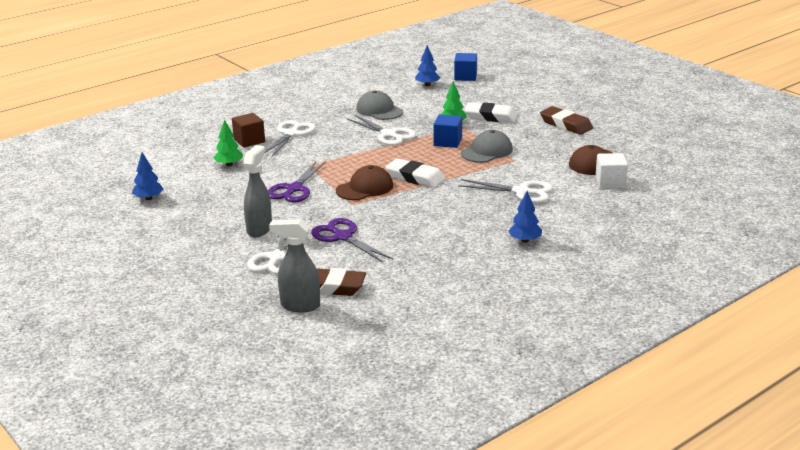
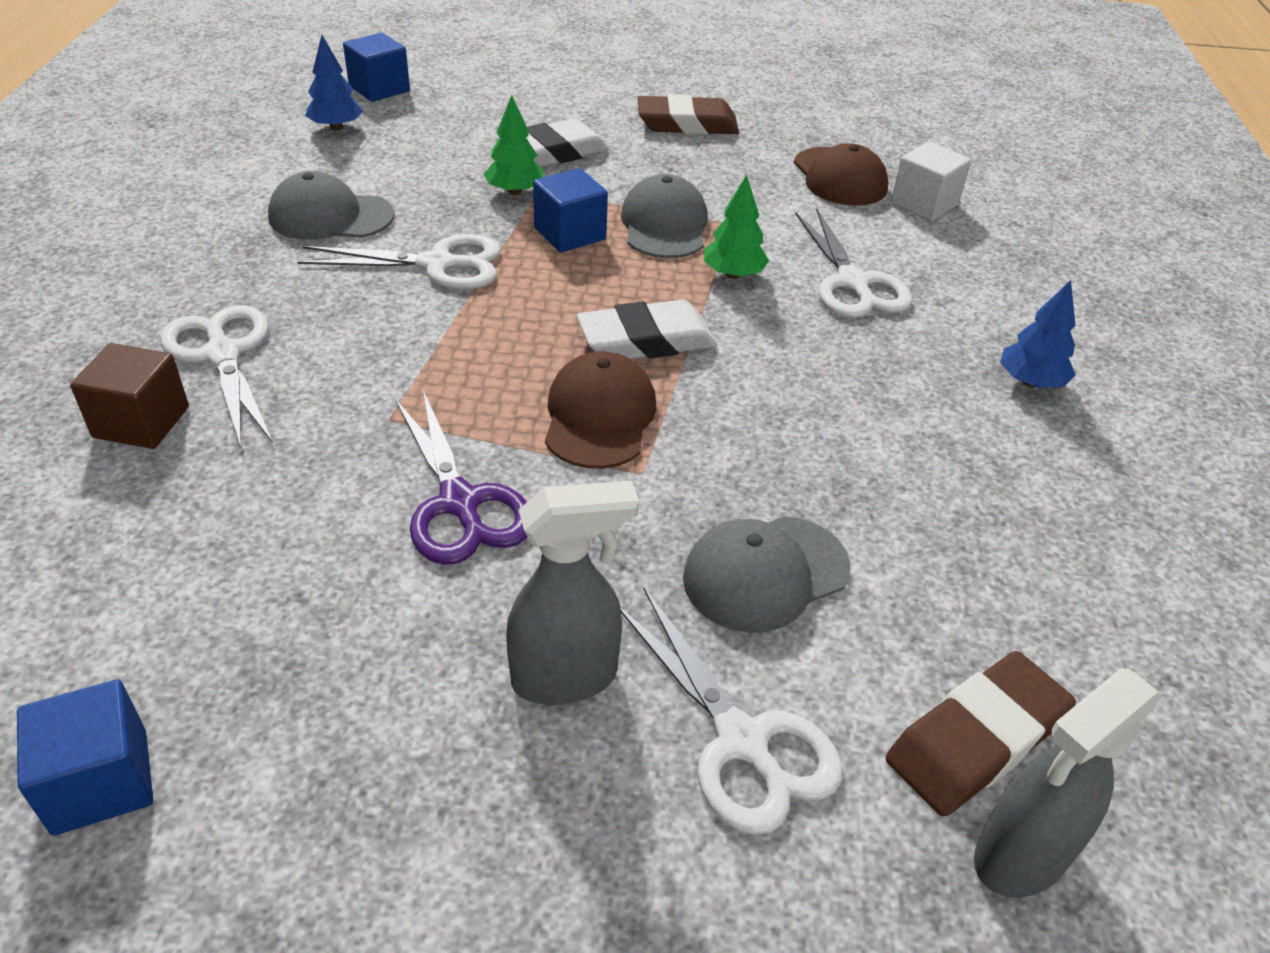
camera: 50 degrees left, 15 degrees up
(148, 198) = (100, 781): blue tree -> blue cube
(229, 165) = (189, 521): green tree -> green tree (733, 274)
(259, 229) = (566, 677): grey spray bottle -> grey spray bottle turned 105 degrees clockwise
(343, 237) = (765, 573): purple scissors -> grey cap
(521, 192) = (852, 283): white scissors -> white scissors turned 105 degrees clockwise

